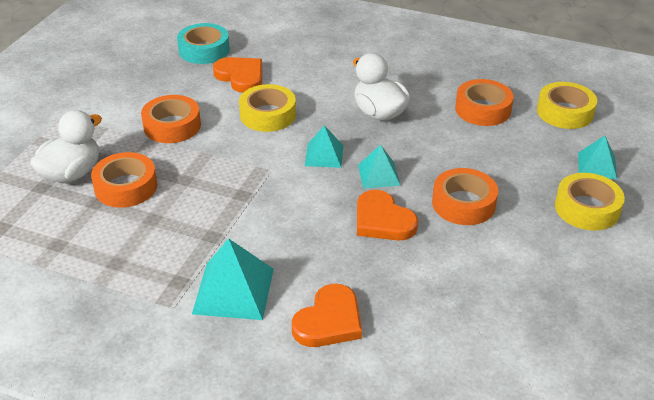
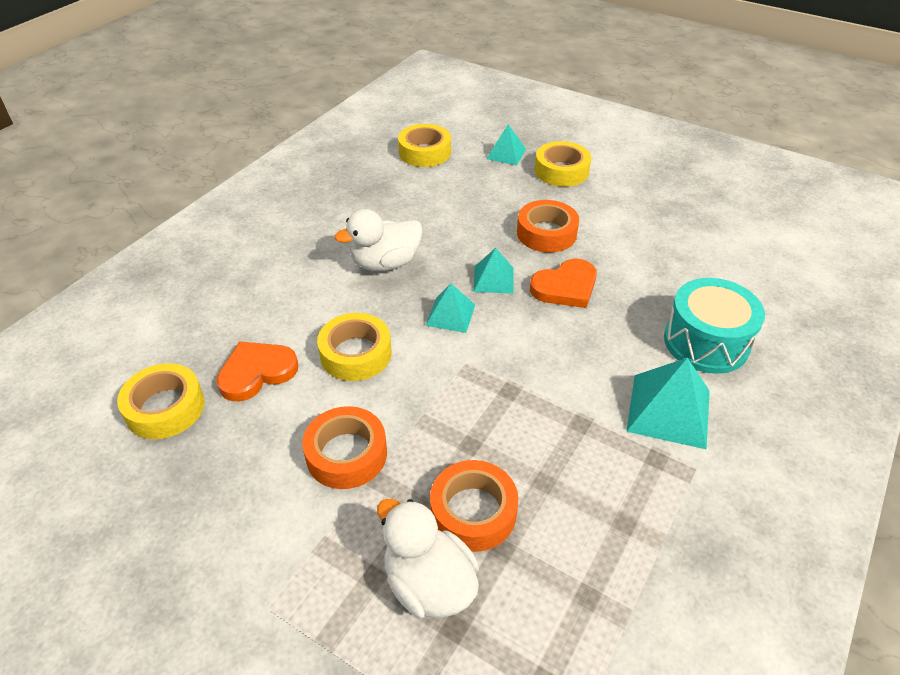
camera: 80 degrees left, 5 degrees up
(204, 50) = (165, 408): turquoise tape -> yellow tape
(329, 321) = (706, 342): orange heart -> turquoise drum
(483, 109) = (403, 195): orange tape -> none

